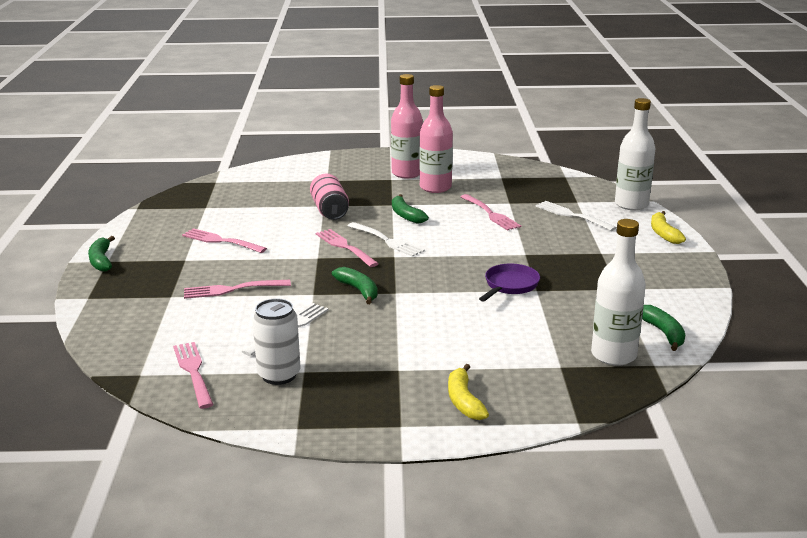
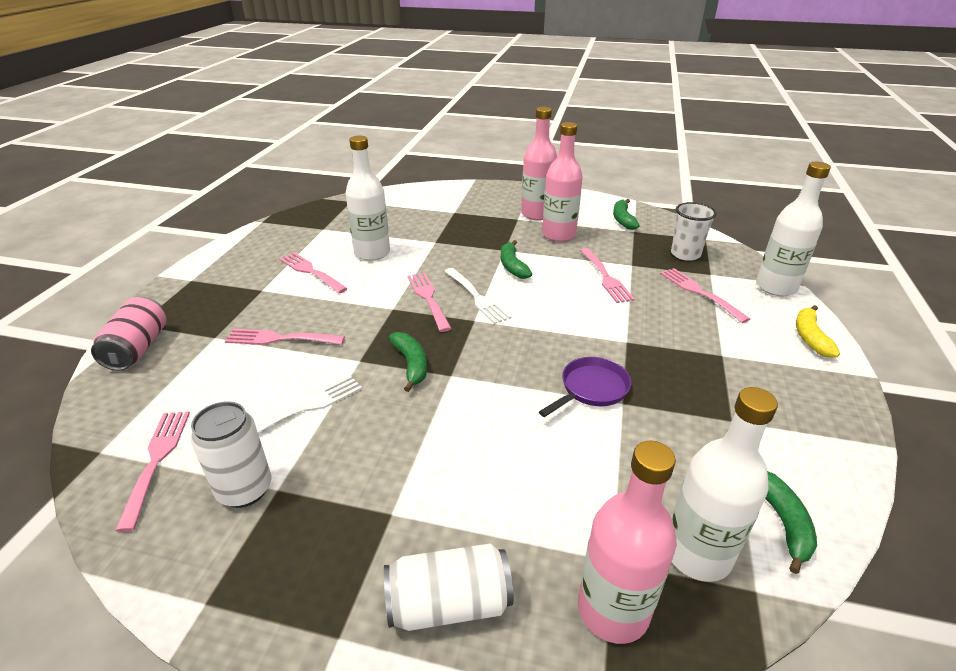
camera: 15 degrees right, 10 degrees up
(101, 260) = (185, 279): green banana -> green banana (623, 219)
(269, 220) = (372, 253): none -> white bottle
(330, 210) = (438, 249): pink can -> pink can (138, 348)
(464, 401) = (449, 604): yellow banana -> white can
(552, 190) = (685, 254): none -> white cup
(569, 386) = (613, 610): none -> pink bottle
(572, 215) = (700, 293): white fork -> pink fork

